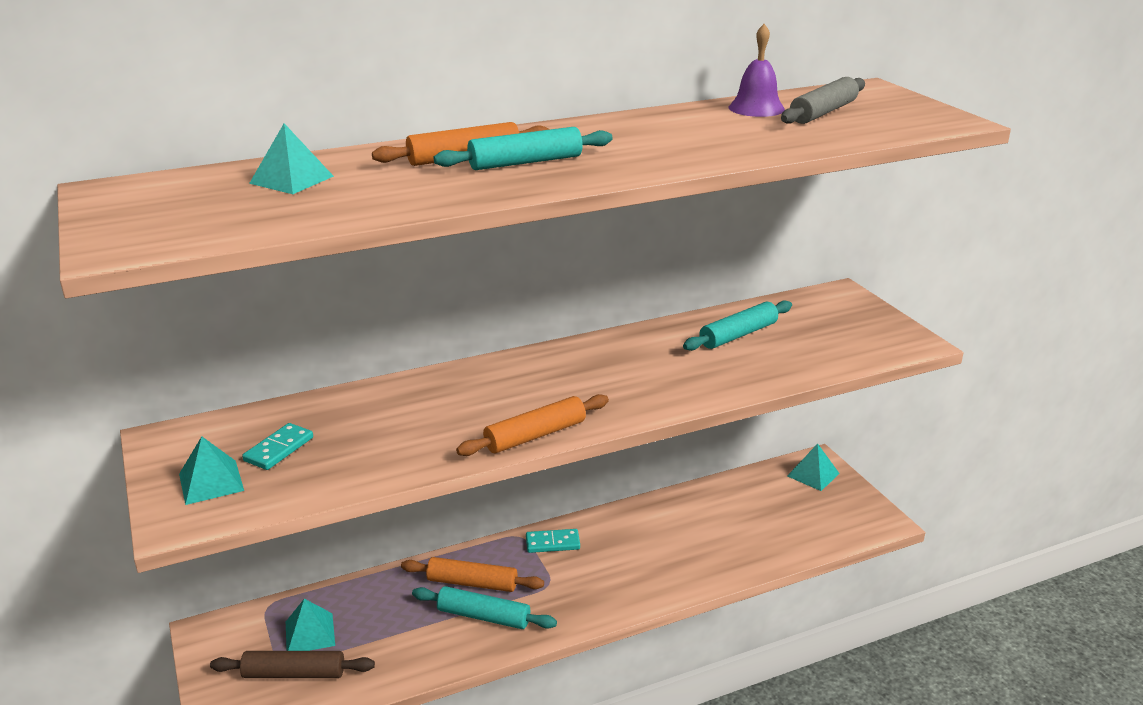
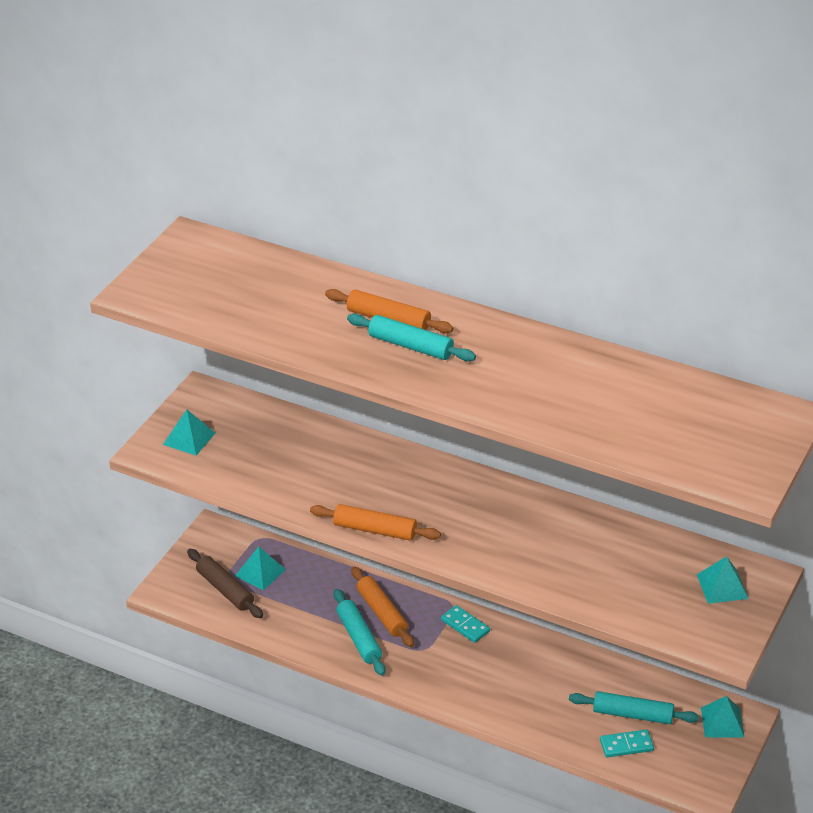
camera: 50 degrees right, 10 degrees up
(278, 449) = (243, 440): turquoise domino -> turquoise domino (626, 745)
(291, 179) = (277, 283): turquoise pyramid -> turquoise pyramid (722, 586)
(738, 335) = (620, 553): turquoise rolling pin -> turquoise rolling pin (633, 714)
(756, 108) = (653, 384): purple bell -> none
(823, 112) = (685, 417): grey rolling pin -> none

